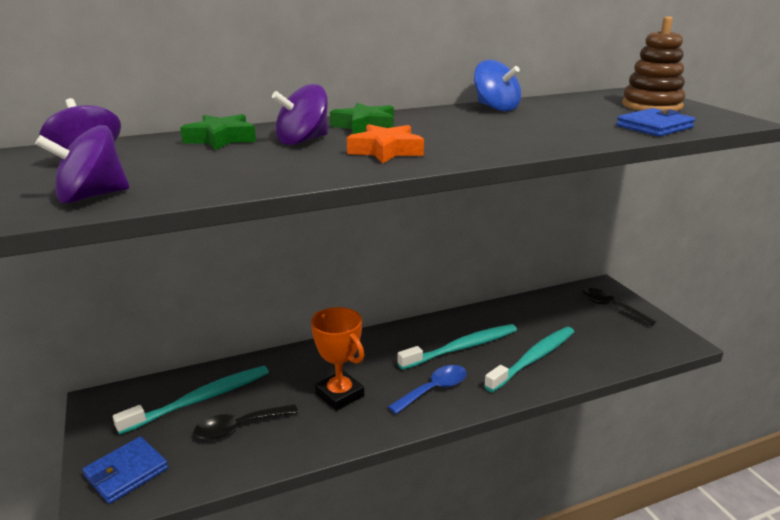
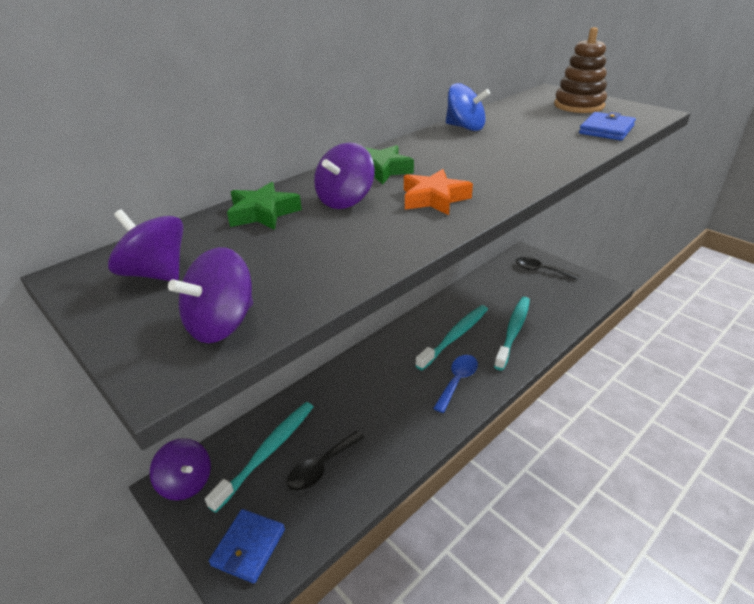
camera: 20 degrees left, 10 degrees up
(114, 403) = (186, 482): none -> purple spinning top
(339, 395) = (386, 409): orange trophy -> none

